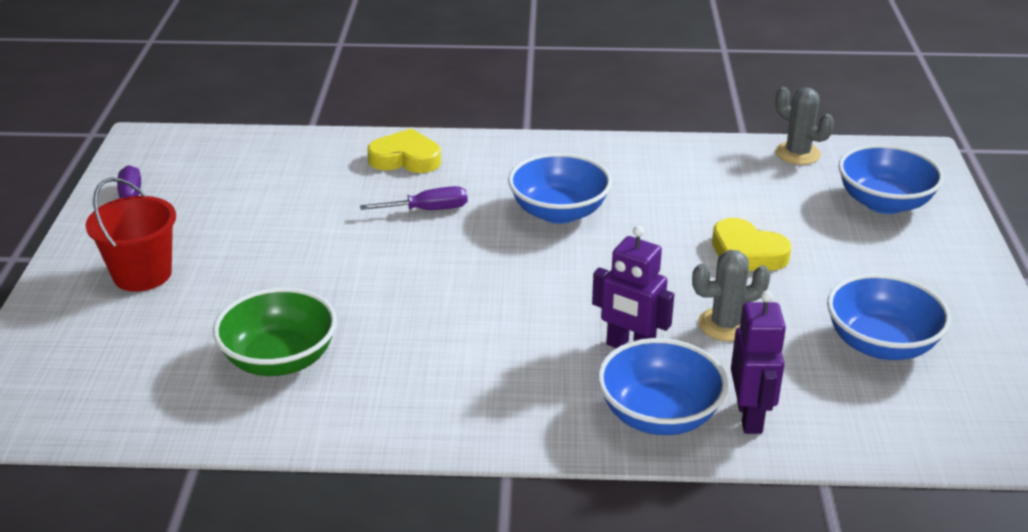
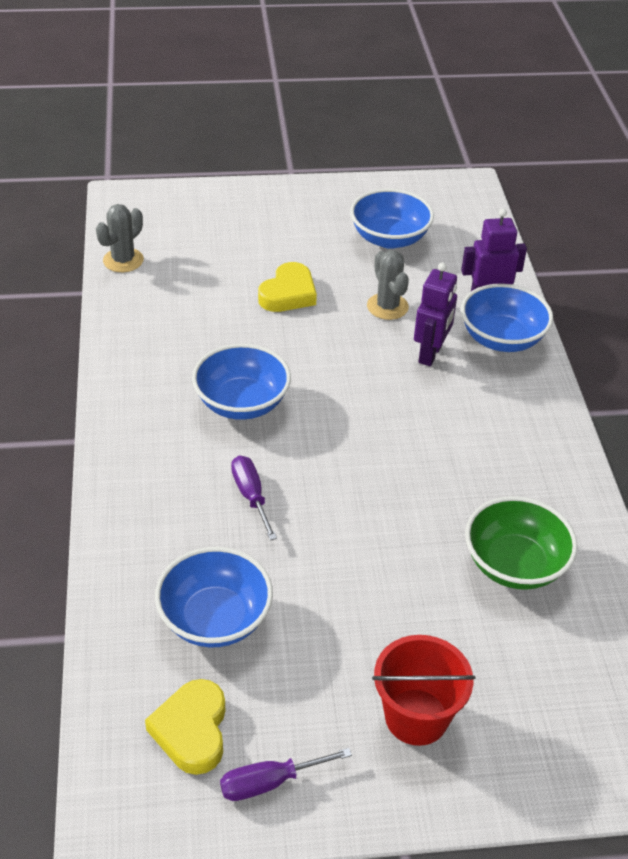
camera: 100 degrees left, 10 degrees up
(405, 159) = (148, 528): yellow heart -> yellow heart (192, 730)
(884, 203) = (201, 222): blue bowl -> blue bowl (215, 619)

